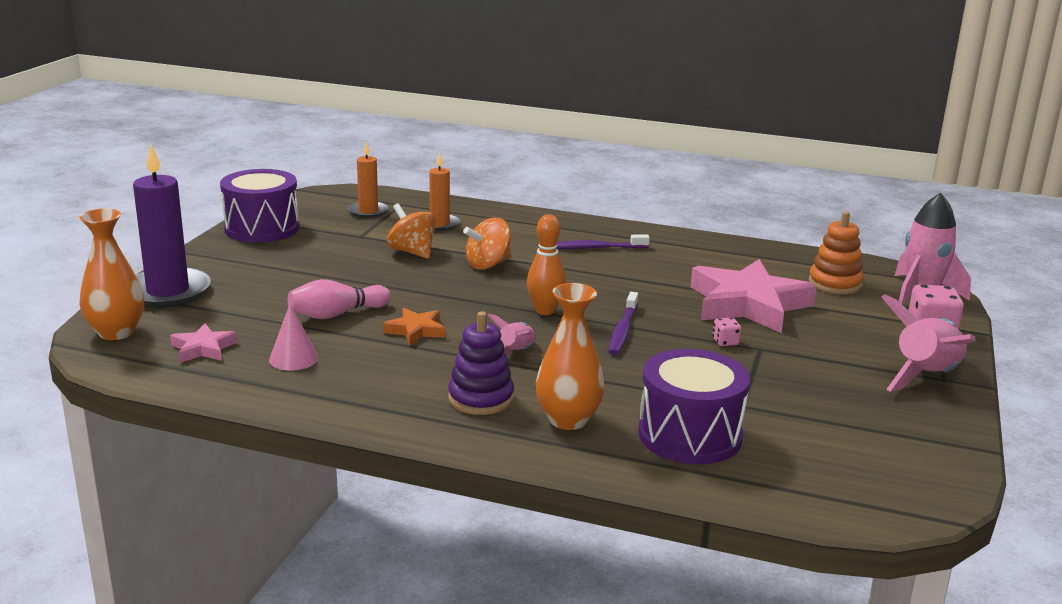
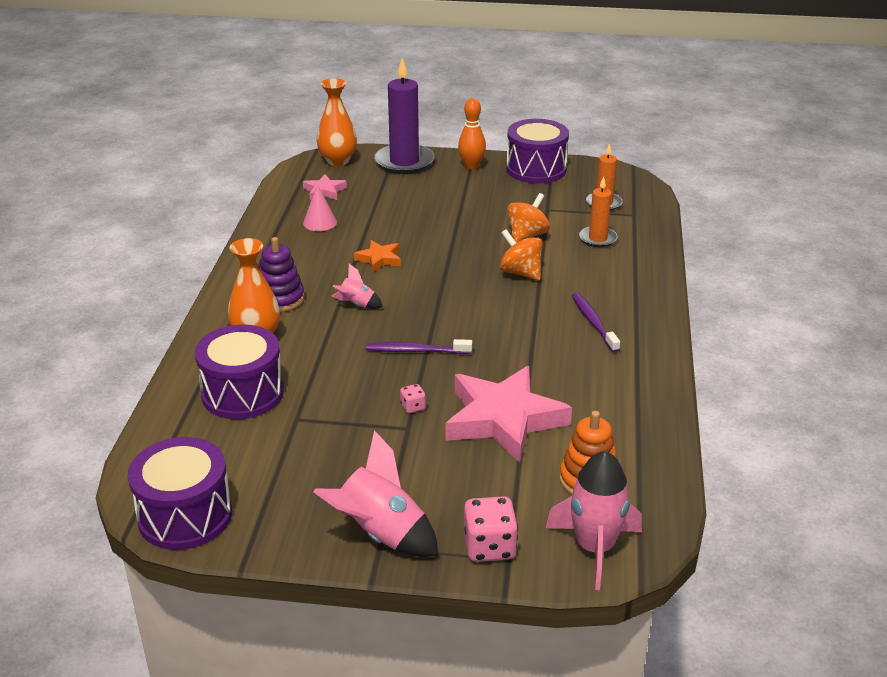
camera: 80 degrees right, 10 degrees up
(336, 314) = (394, 225): pink bowling pin -> none
(545, 311) = (438, 310): orange bowling pin -> orange bowling pin (471, 166)
(922, 482) = (185, 516): none -> purple drum

